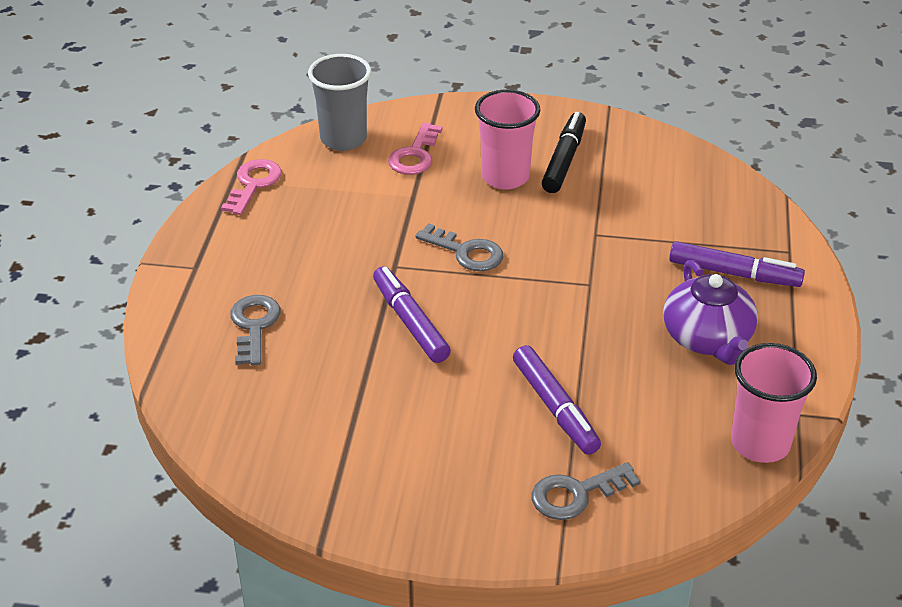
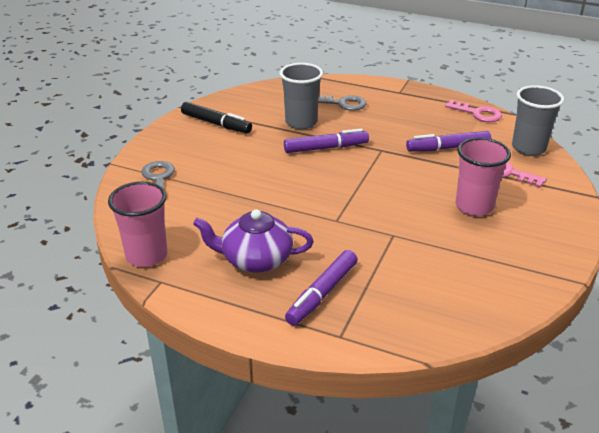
camera: 105 degrees right, 5 degrees down
(336, 364) = (301, 122): none -> grey cup
(466, 252) = (387, 176): grey key -> none
(555, 407) = (227, 184): purple marker -> purple marker (448, 148)
(564, 160) = (494, 239): black marker -> black marker (216, 124)

